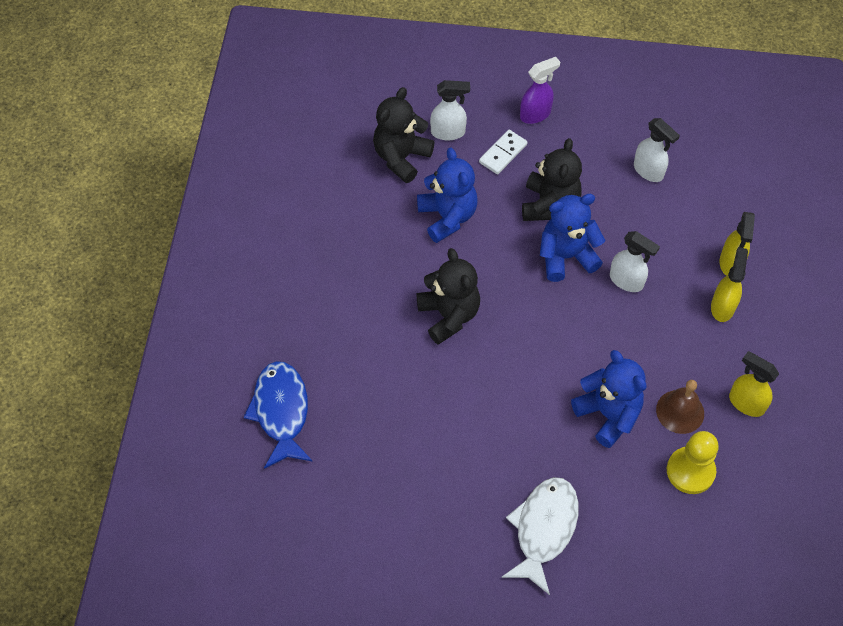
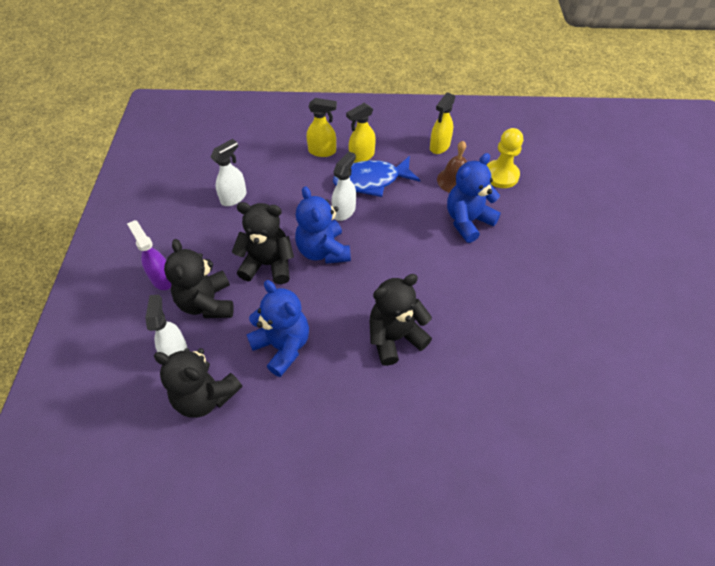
camera: 95 degrees left, 5 degrees down
(281, 411) = (534, 487): blue fish -> blue fish (371, 181)
(447, 217) = (282, 346): blue teddy bear -> blue teddy bear turned 75 degrees clockwise
(503, 153) = (207, 303): white domino -> black teddy bear
(543, 529) = (577, 259): white fish -> none
(722, 306) = (361, 156): yellow spray bottle -> yellow spray bottle turned 45 degrees counterclockwise

